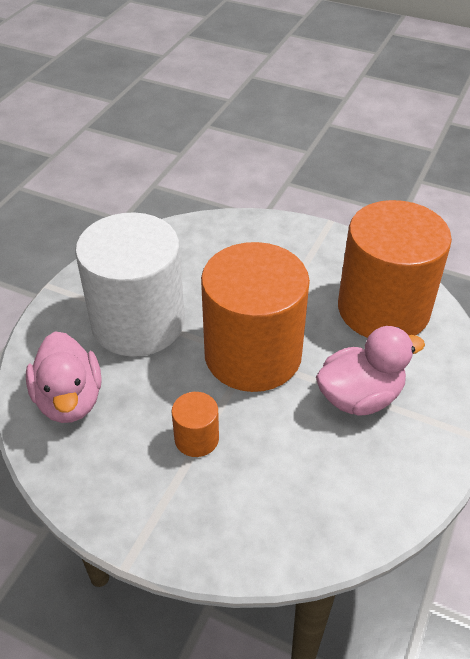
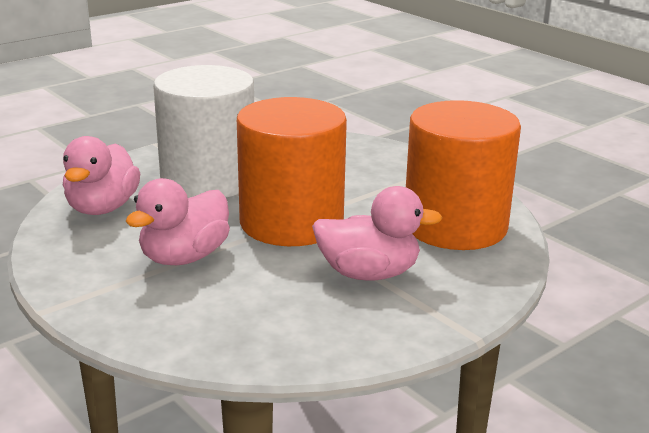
camera: 25 degrees right, 20 degrees down
(196, 438) = (184, 257): orange cylinder -> pink duck

